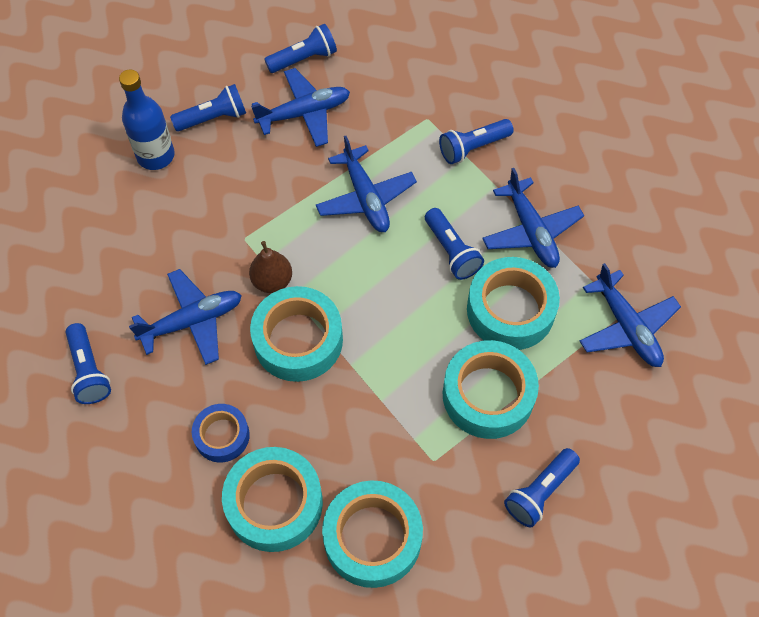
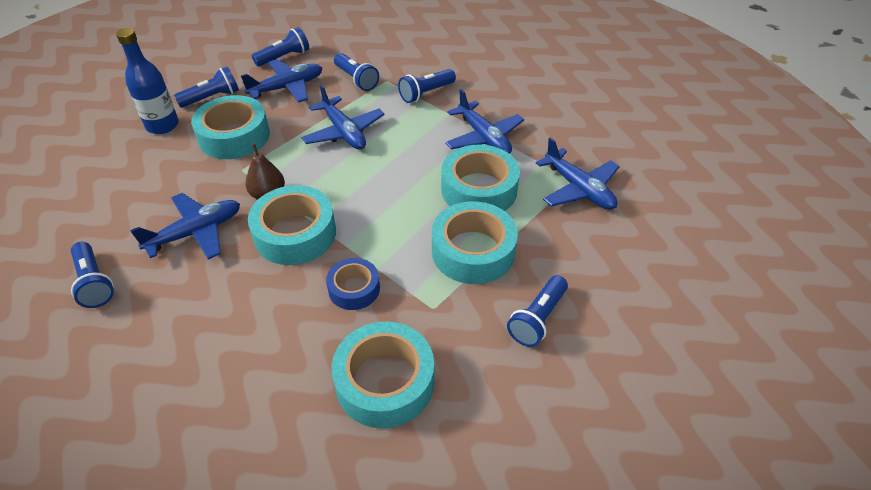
camera: 10 degrees left, 15 degrees down
(222, 436) = (227, 317): blue tape -> blue tape (354, 289)
(274, 503) = (282, 367): turquoise tape -> turquoise tape (234, 136)
(451, 251) = (421, 157): blue flashlight -> blue flashlight (356, 79)

